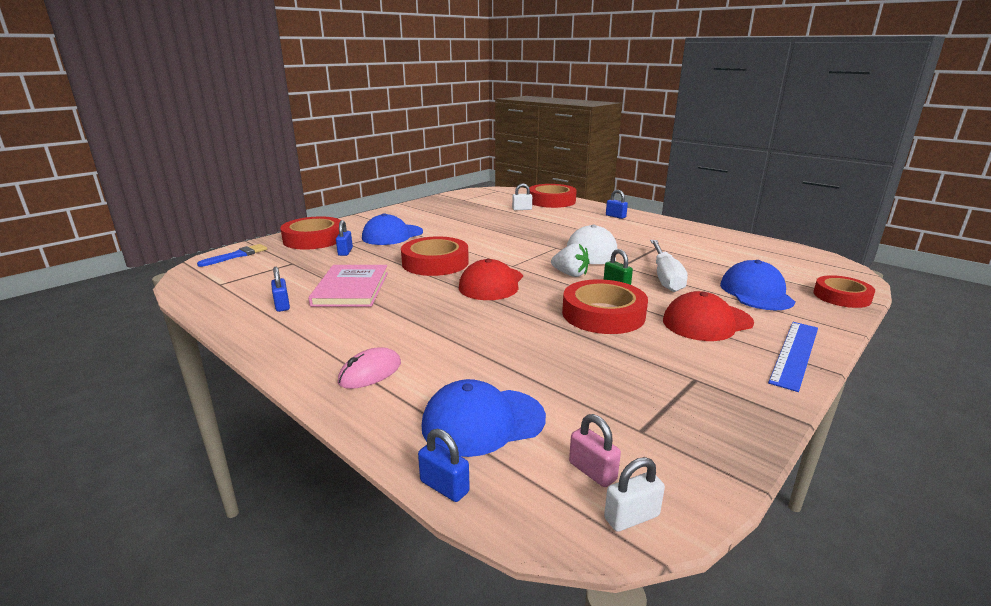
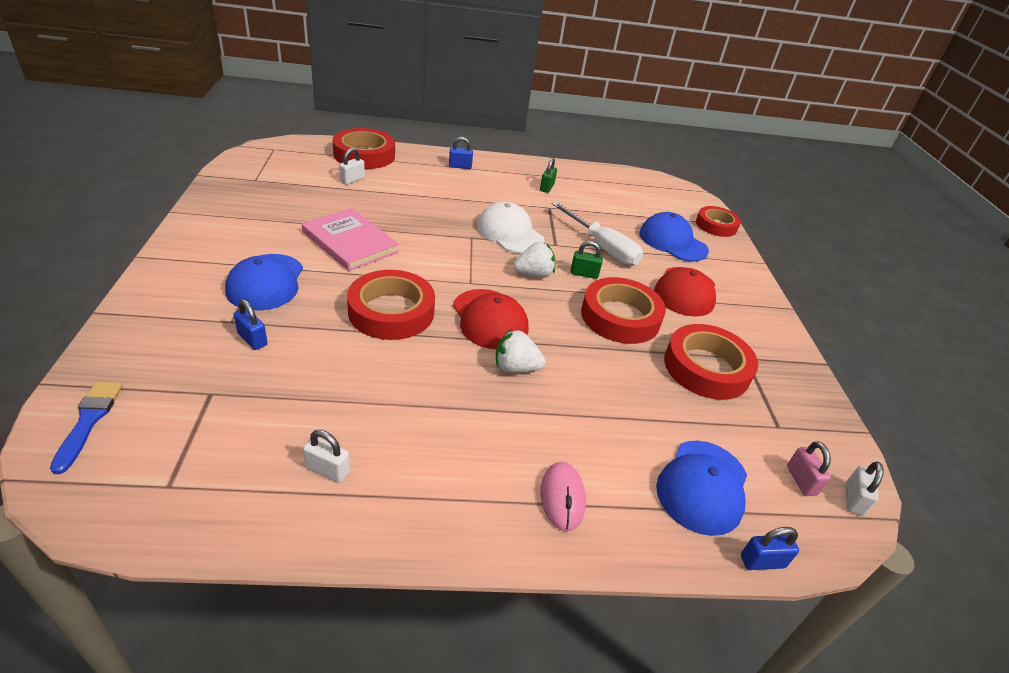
camera: 50 degrees left, 15 degrees up
(282, 305) = (328, 470): blue padlock -> white padlock
(314, 239) = (162, 333): red tape -> red tape (706, 368)
(351, 289) = (365, 398): pink book -> pink book (350, 242)
(464, 308) = (515, 367): none -> white strawberry
(592, 471) = (801, 480): pink padlock -> pink padlock turned 75 degrees clockwise
(675, 238) = (547, 187): none -> green padlock
(794, 353) = (758, 301): blue ruler -> none

